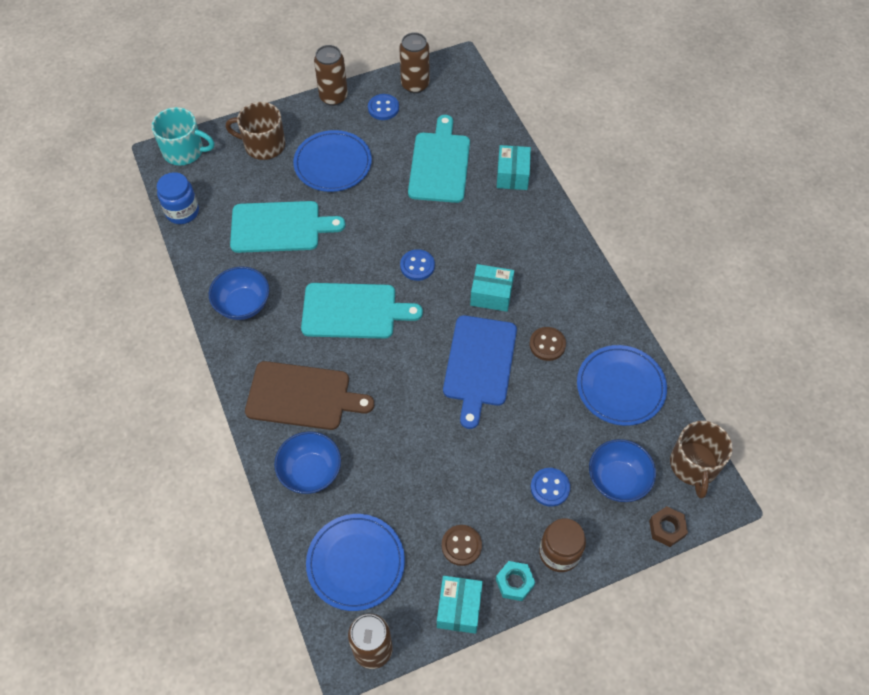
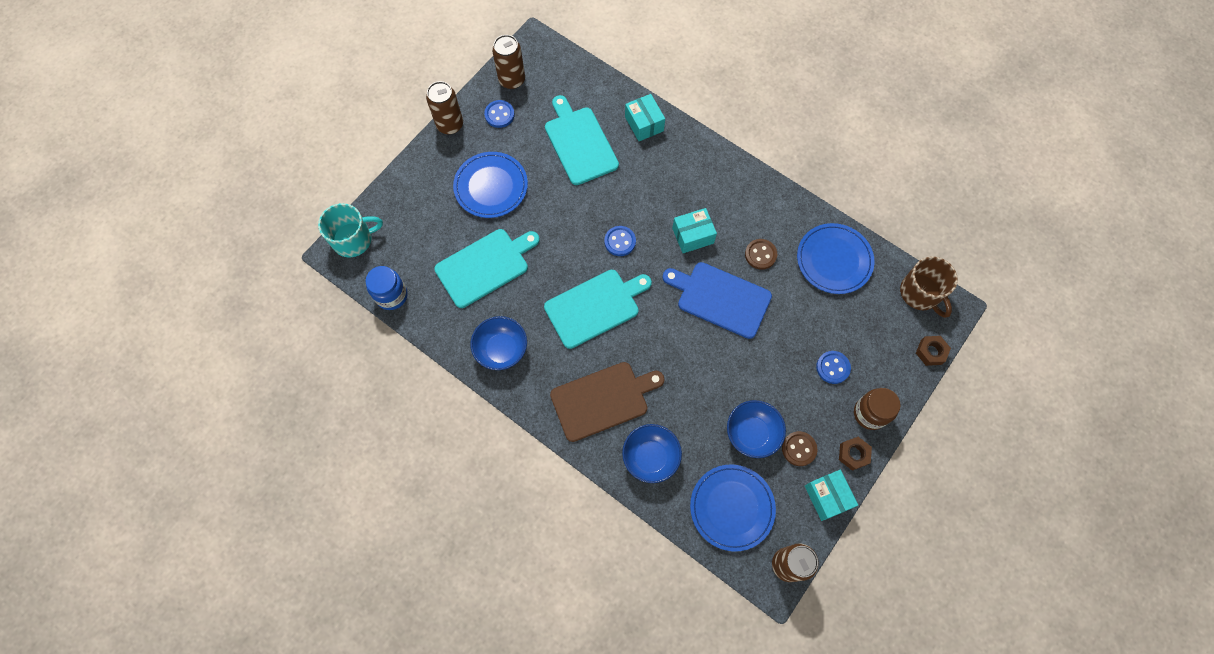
camera: 30 degrees left, 10 degrees up
(263, 145) = (419, 199): brown mug -> none
(479, 364) = (720, 298): blue cutting board -> blue cutting board turned 135 degrees clockwise
(514, 582) = (853, 454): turquoise nut -> brown nut
(617, 480) = (876, 334): blue bowl -> blue bowl (752, 433)

